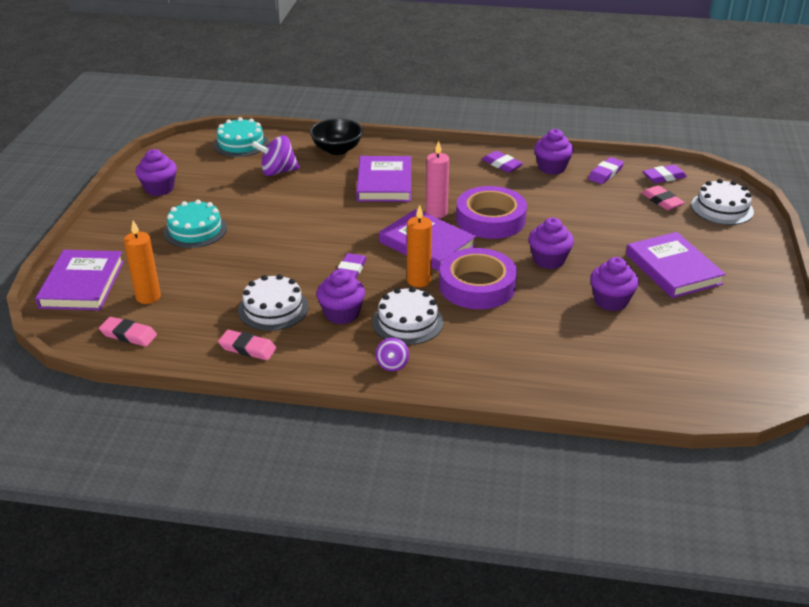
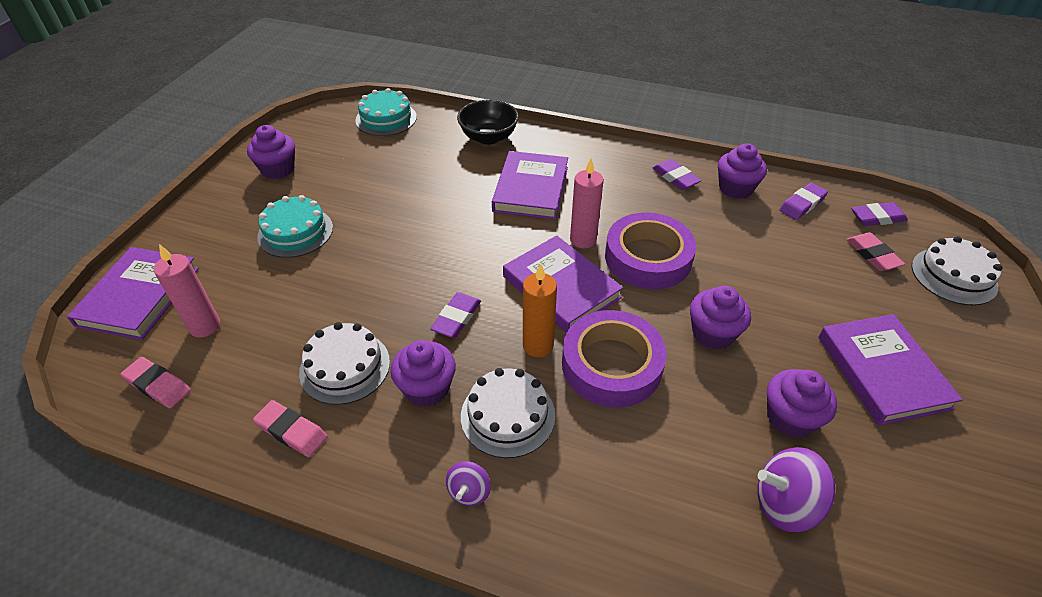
camera: 10 degrees right, 10 degrees up
(148, 297) = (205, 326): orange candle -> pink candle
(278, 172) = (414, 160): purple spinning top -> purple spinning top (785, 504)

